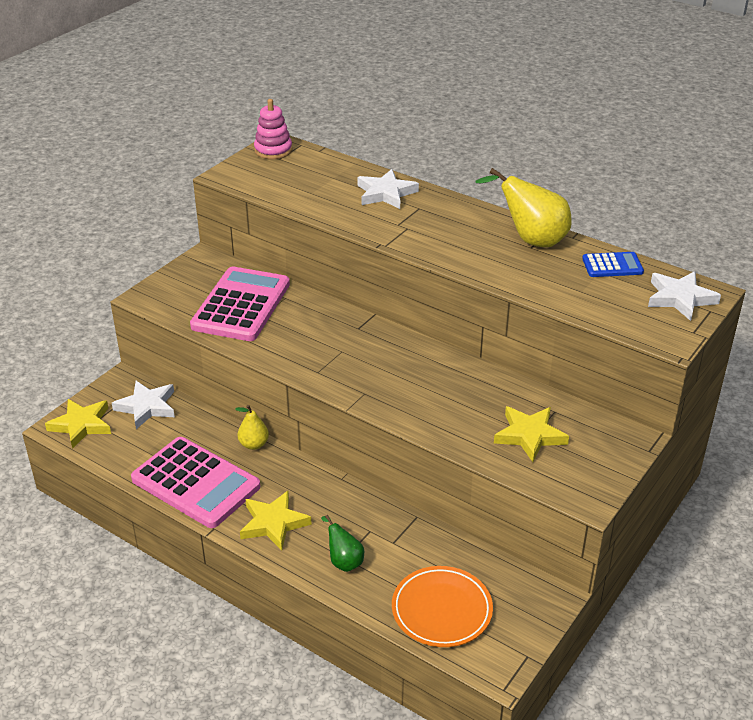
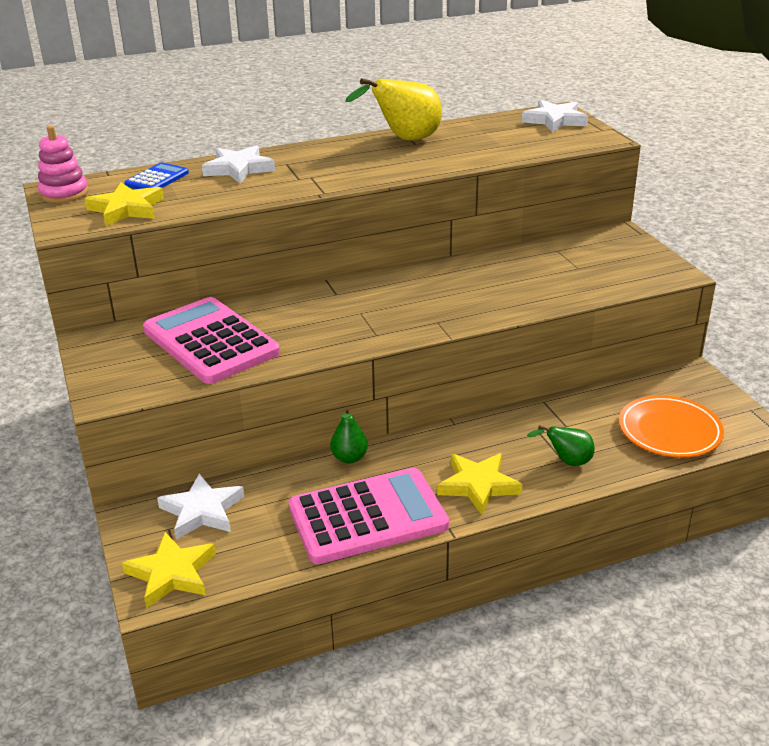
camera: 55 degrees left, 5 degrees down
(254, 444) = (349, 458): yellow pear -> green pear
(529, 436) = (577, 270): yellow star -> yellow star (127, 209)
(612, 265) = (482, 126): blue calculator -> blue calculator (157, 179)

